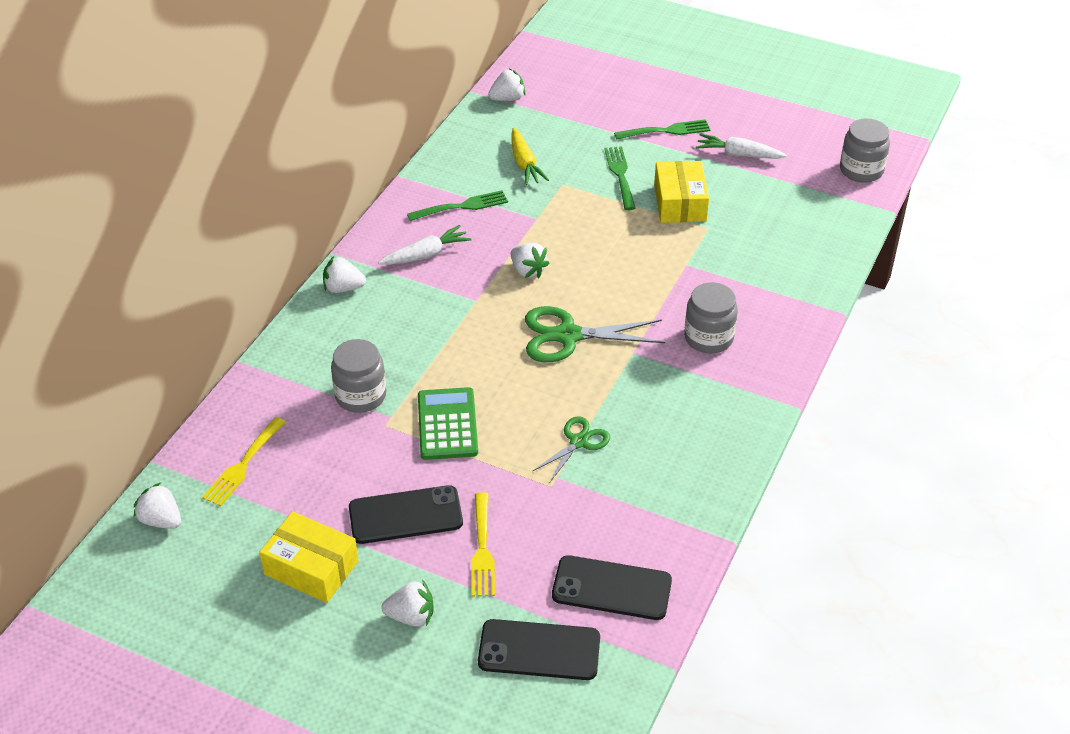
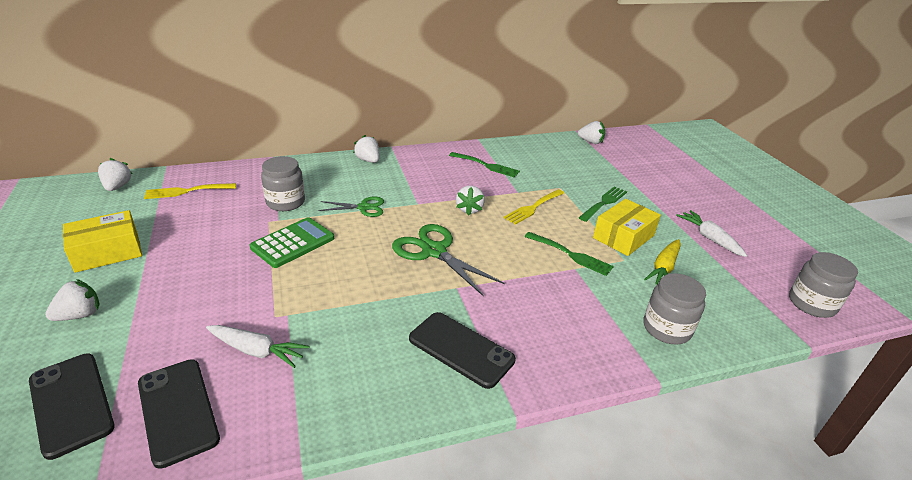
camera: 45 degrees right, 10 degrees down
(311, 568) = (107, 252): yellow box -> yellow box turned 75 degrees clockwise
(405, 515) = (187, 266): black phone -> black phone (461, 349)
(411, 616) = (79, 315): white strawberry -> white strawberry turned 90 degrees counterclockwise
(426, 254) = (431, 172): white carrot -> white carrot (257, 351)
(482, 549) = (177, 315): yellow fork -> yellow fork (533, 207)
(525, 164) = (553, 168): yellow carrot -> yellow carrot (663, 268)
(579, 442) = (335, 307): green scissors -> green scissors (364, 207)
(666, 131) = (671, 201): green fork -> green fork (570, 255)
(708, 338) = (521, 317): grey jar -> grey jar (666, 328)

